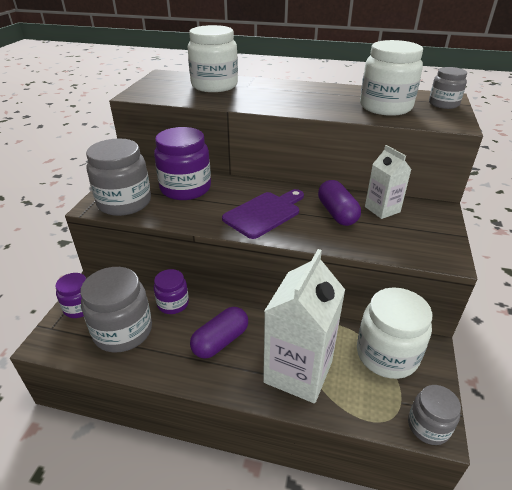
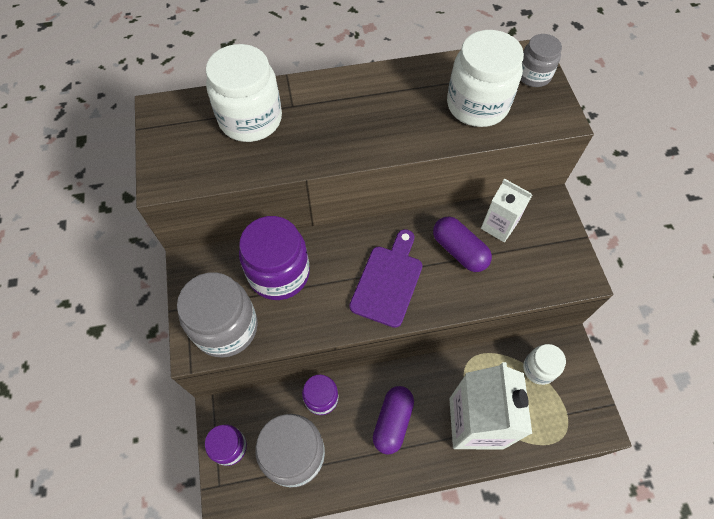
camera: 25 degrees left, 25 degrees up
(387, 354) = (539, 369): white jar -> white jar, size x0.58
(428, 426) = (594, 427): grey jar -> none

